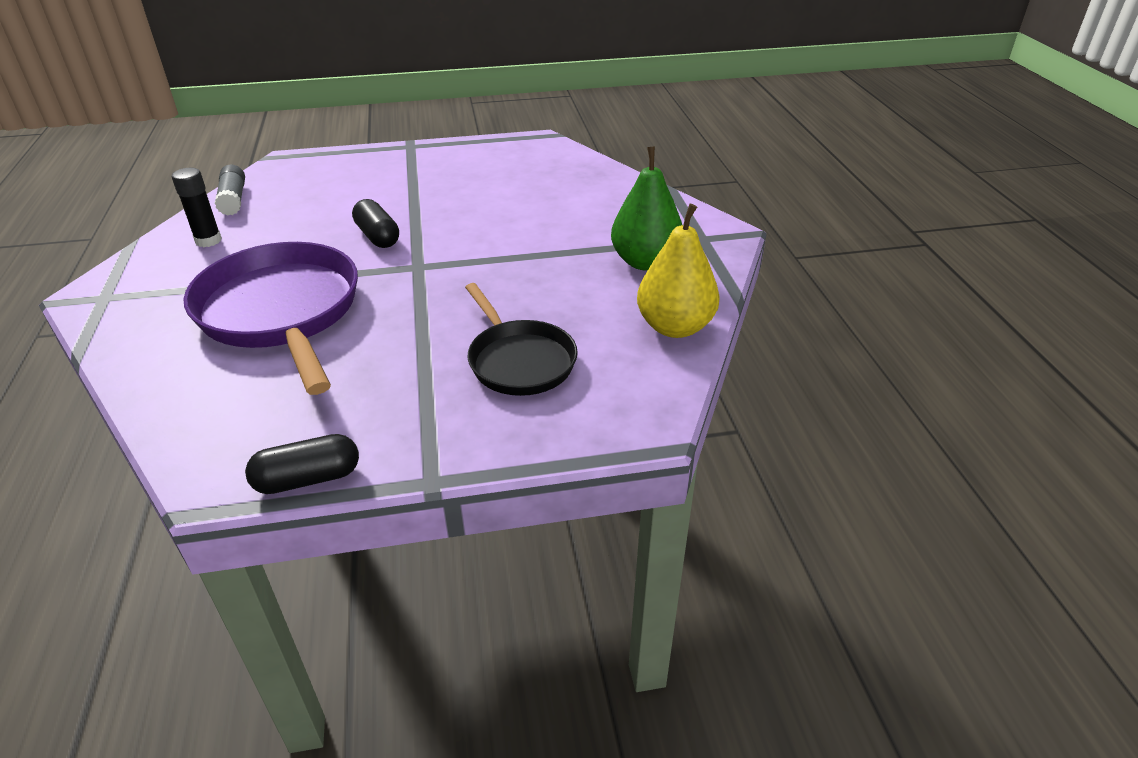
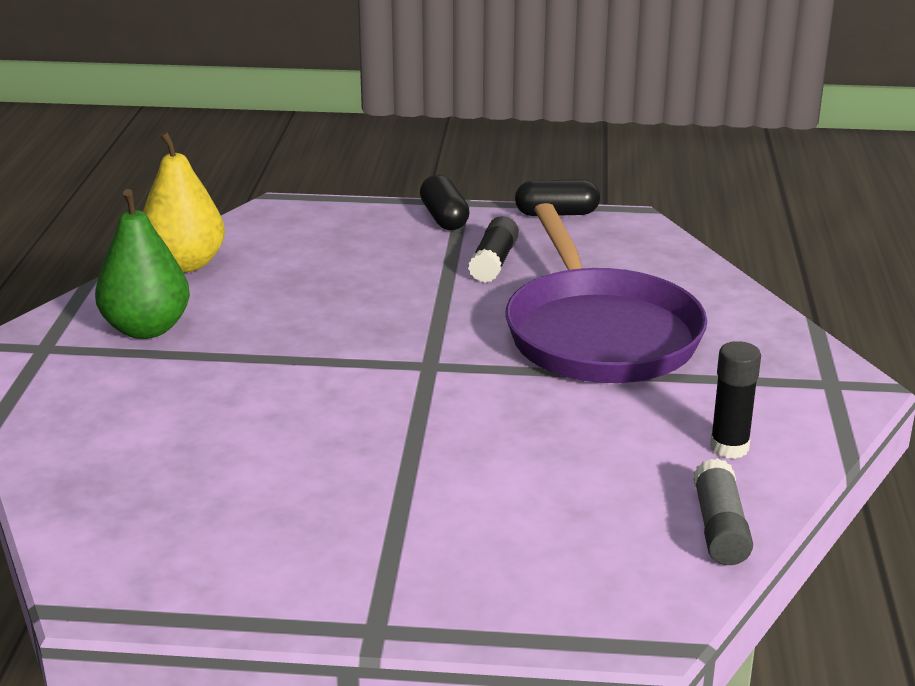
camera: 165 degrees left, 10 degrees down
(377, 236) = (475, 416): black capsule -> black capsule (444, 218)
(379, 380) = (494, 262): none -> black glue stick
(519, 360) = (356, 259): black pan -> none

